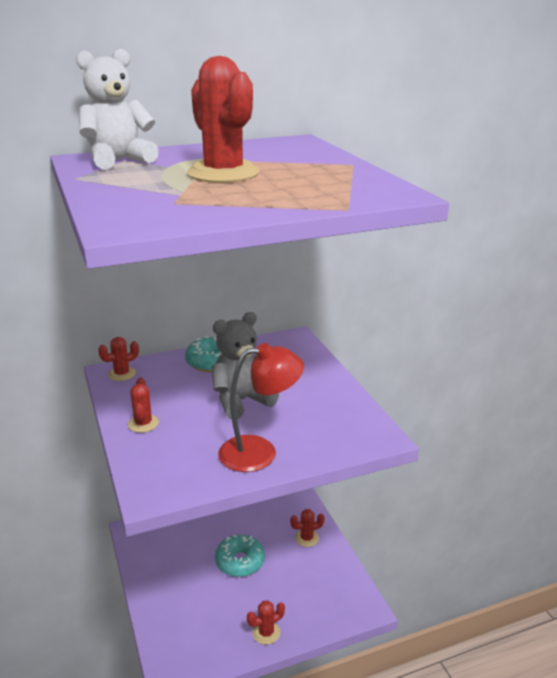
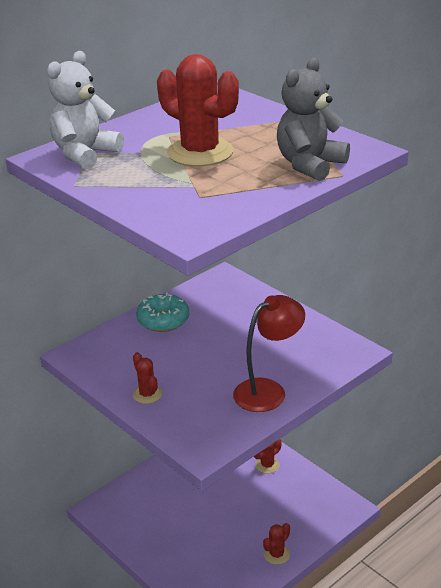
camera: 20 degrees left, 5 degrees up
(122, 374) = (86, 354): red cactus -> none
(240, 561) = (218, 504): turquoise donut -> none
(241, 401) = (219, 350): grey teddy bear -> grey teddy bear (310, 165)

